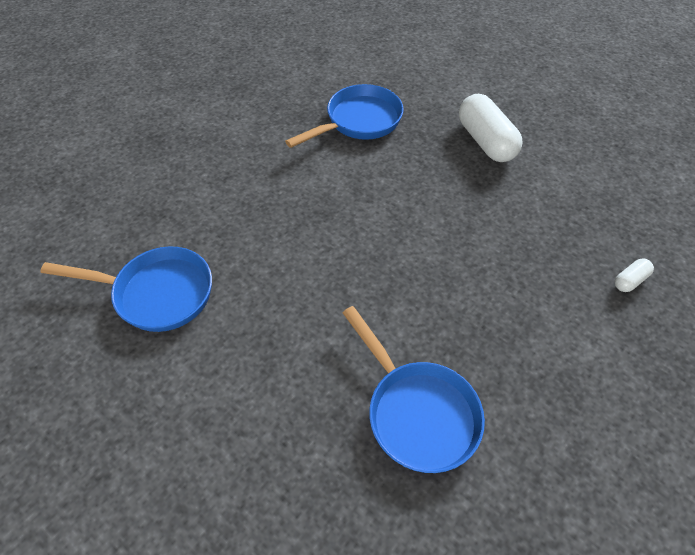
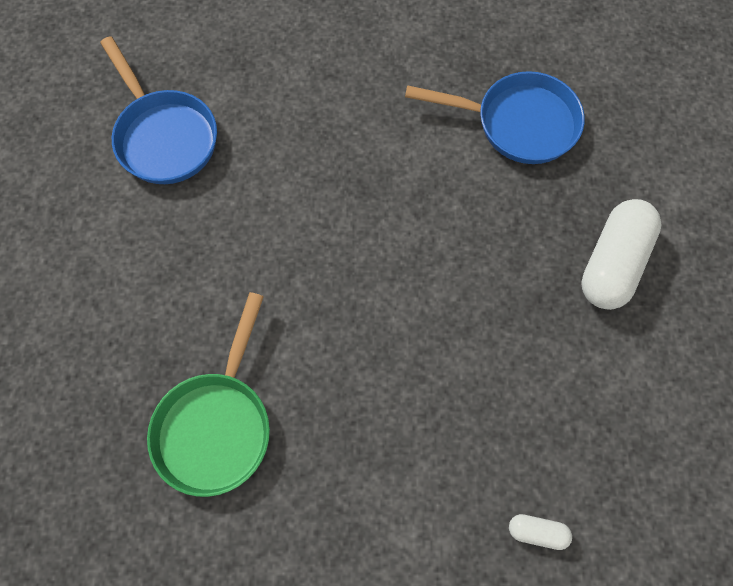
camera: 50 degrees right, 15 degrees up
(417, 412) = (216, 425): blue pan -> green pan

